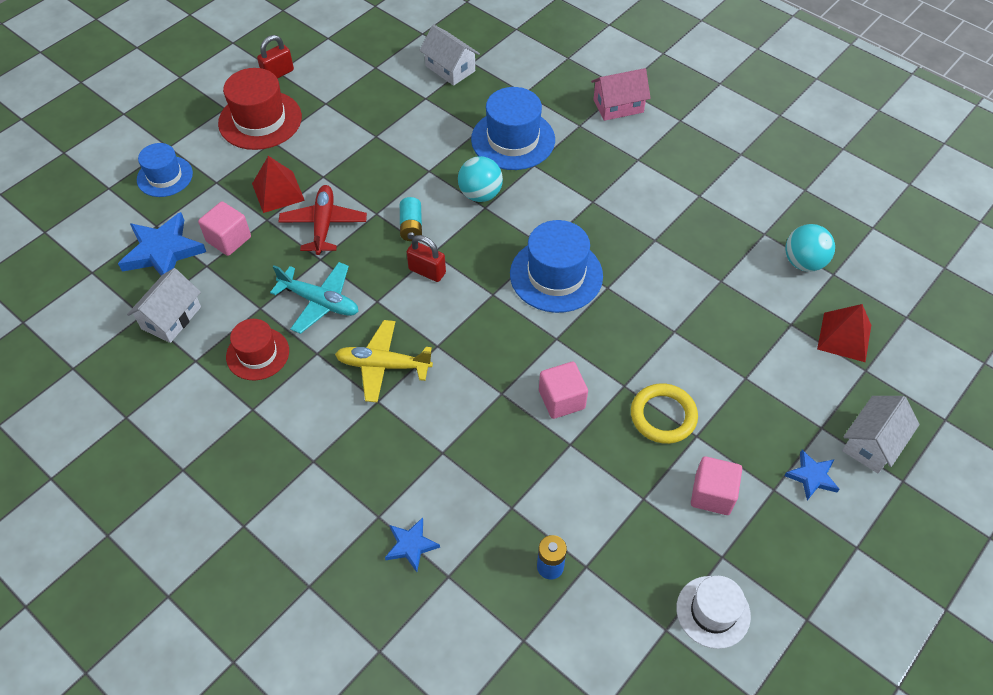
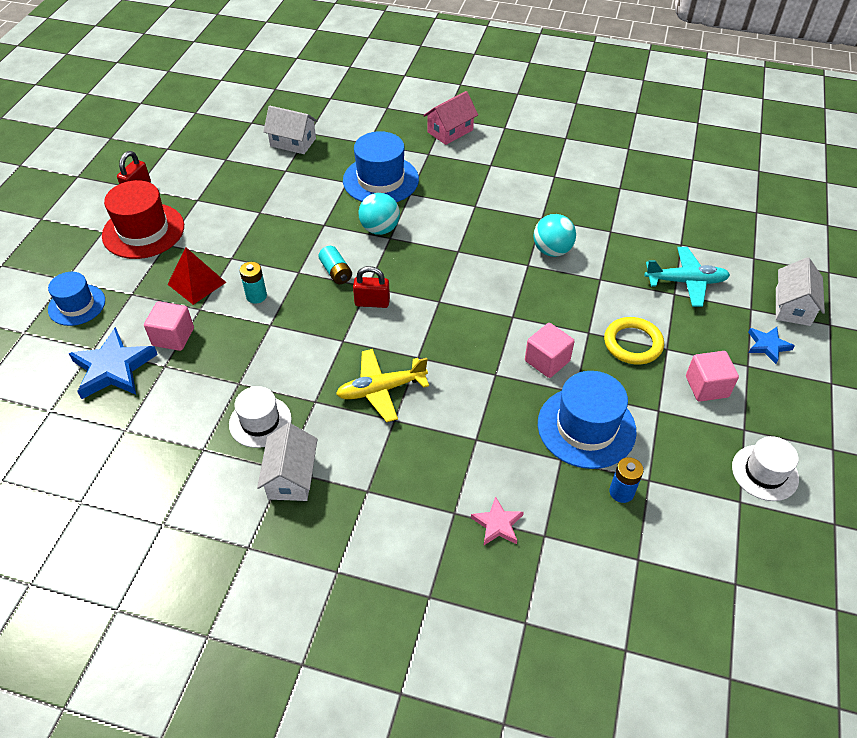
camera: 25 degrees left, 5 degrees down
(171, 318) = (156, 421): white house -> white house (291, 477)
(257, 354) = (260, 422): red hat -> white hat
(320, 302) = (292, 359): turquoise plane -> turquoise plane (686, 282)
(324, 225) = (256, 296): red plane -> turquoise battery
(411, 545) = (497, 524): blue star -> pink star
(556, 275) = (481, 269): blue hat -> blue hat (586, 427)
(803, 262) = (661, 198): turquoise ball -> turquoise ball (552, 250)
(844, 337) = (724, 240): red pyramid -> none

